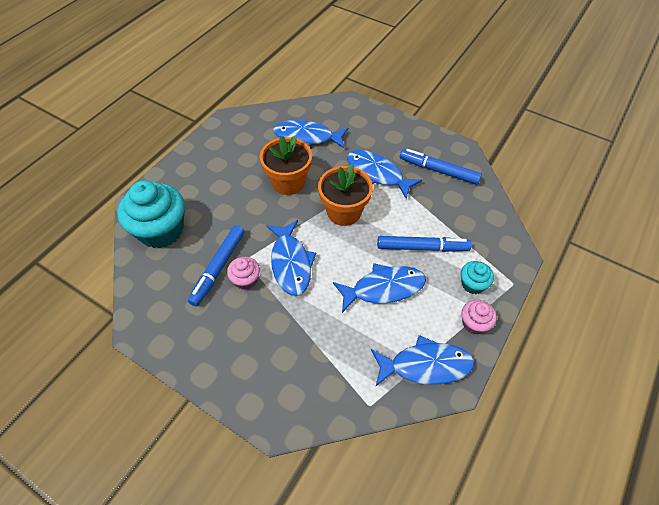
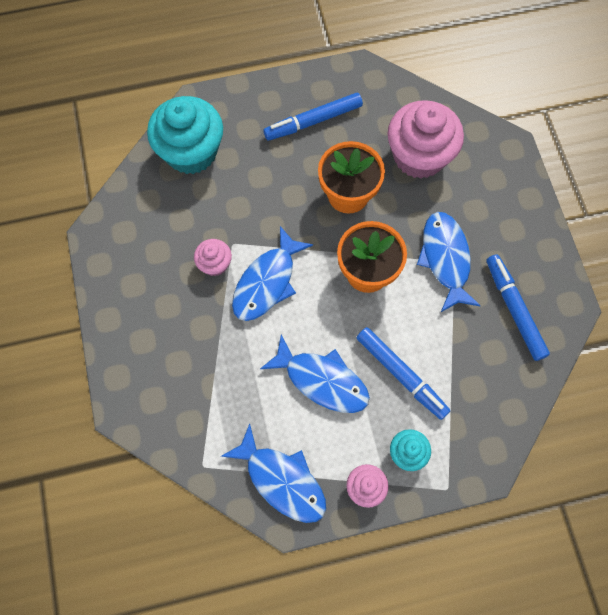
camera: 45 degrees right, 15 degrees up
(218, 268) = (203, 232): blue marker -> blue marker (313, 121)
(307, 137) = (419, 156): blue fish -> pink cupcake

